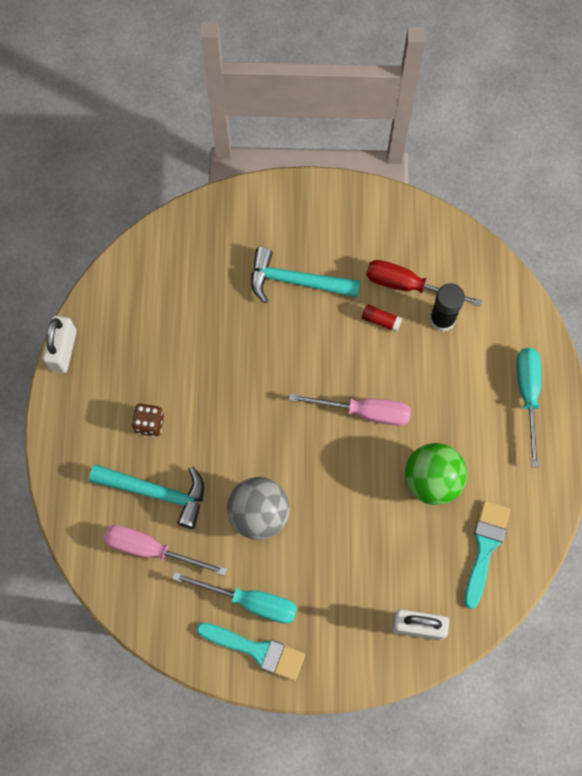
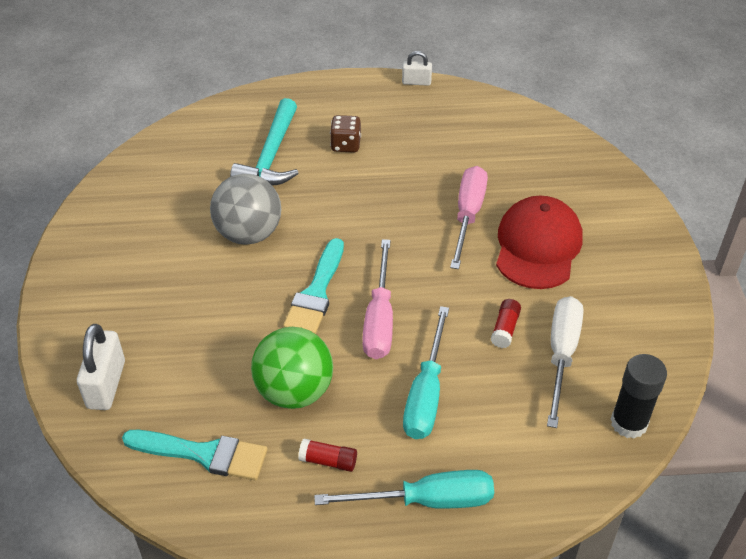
camera: 85 degrees right, 25 degrees down
(63, 350) = (416, 82): white padlock -> white padlock, size x0.59
(151, 549) = (211, 157): pink screwdriver -> pink screwdriver (468, 215)
(250, 601) = (150, 234): turquoise screwdriver -> turquoise screwdriver (426, 394)
(256, 650) = (96, 242): turquoise brush -> turquoise brush (316, 293)
(295, 281) = (537, 246): turquoise hammer -> red cap
(408, 285) = (561, 355): red screwdriver -> white screwdriver
(442, 319) = (522, 394): black glue stick -> black glue stick (629, 423)
(494, 459) = (328, 461): none -> red glue stick

